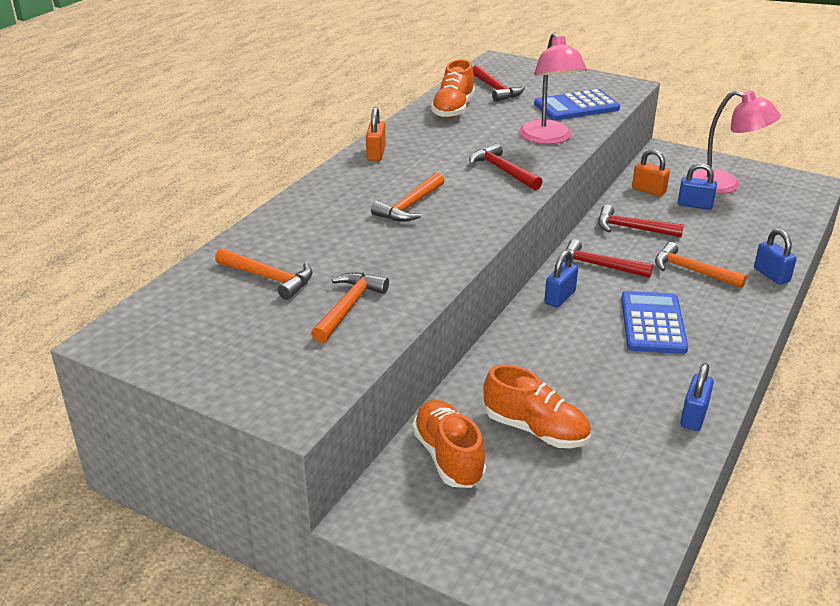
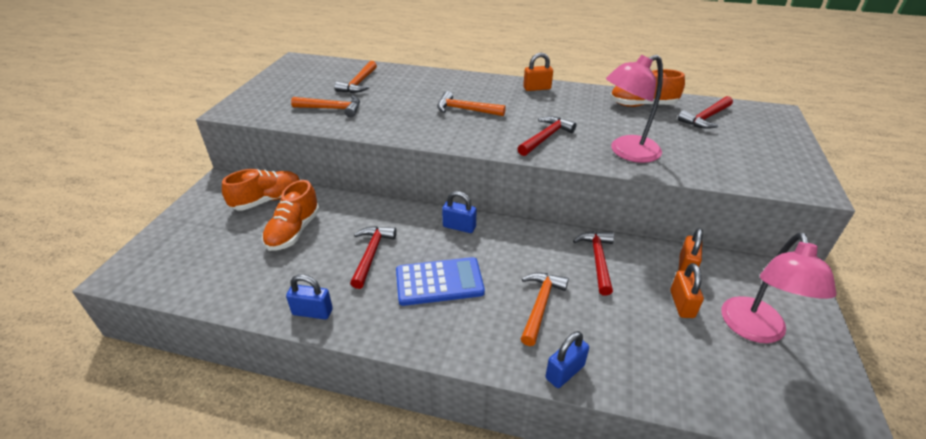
camera: 75 degrees right, 5 degrees up
(576, 106) = (715, 161): blue calculator -> none
(599, 266) = (518, 244): red hammer -> red hammer (371, 254)
(694, 205) = (682, 304): blue padlock -> orange padlock

